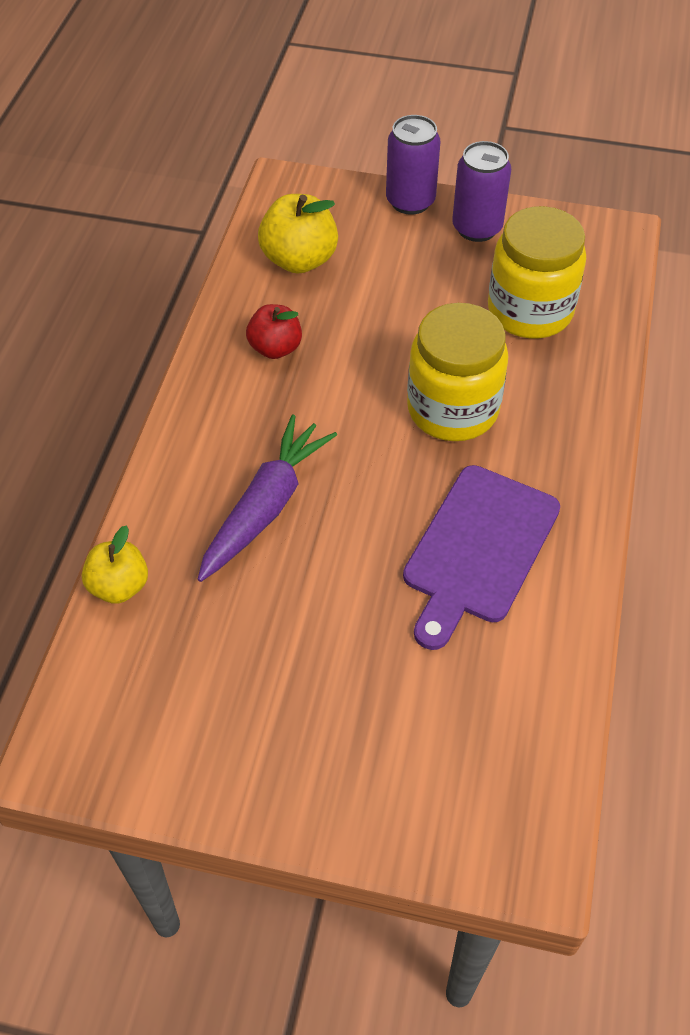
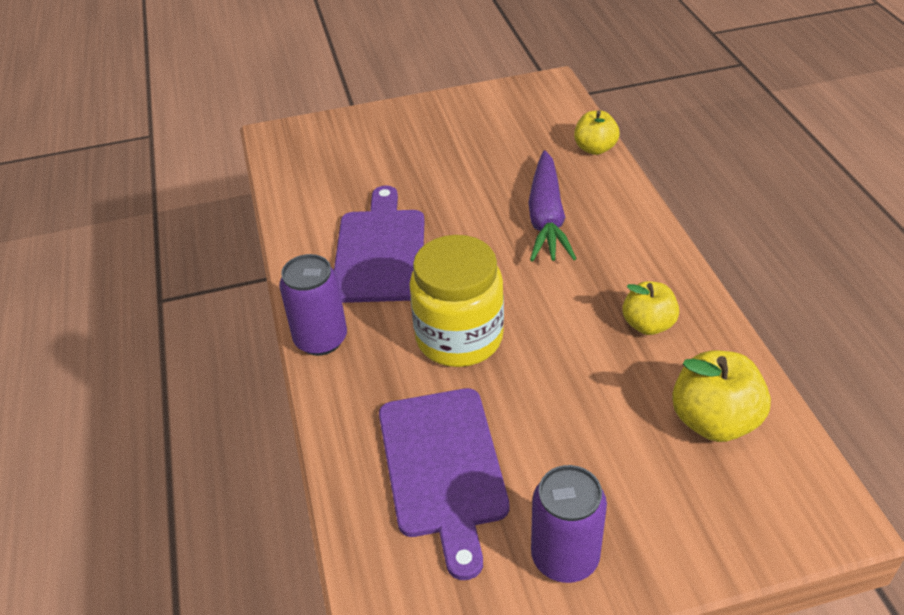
camera: 155 degrees right, 10 degrees down
(275, 348) = (648, 325): red apple -> yellow apple
(410, 201) = (670, 561): purple can -> purple can (321, 339)
(530, 311) = (443, 468): yellow jar -> purple cutting board

